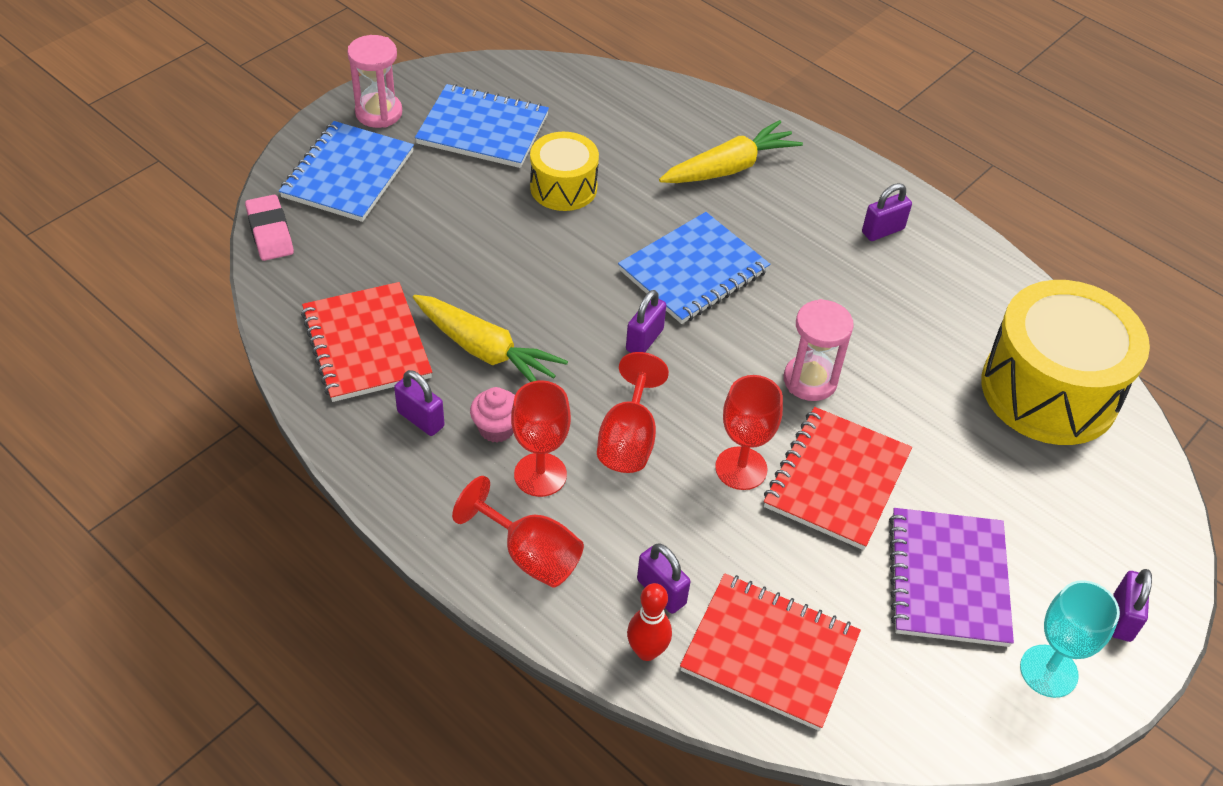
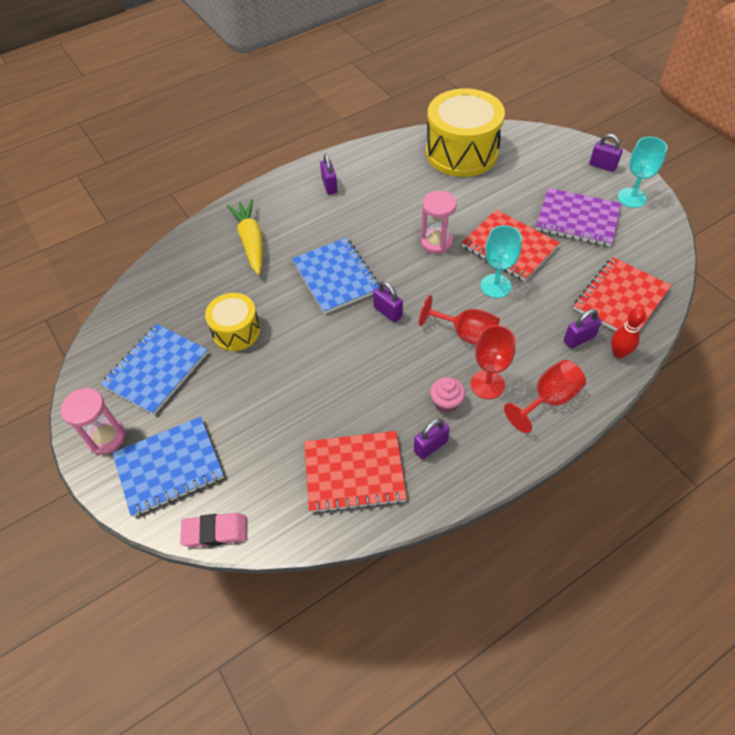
camera: 70 degrees left, 5 degrees up
(348, 174) = (169, 467): blue notebook -> blue notebook turned 60 degrees counterclockwise
(485, 351) = (377, 399): yellow carrot -> none
(741, 468) = (495, 286): red goblet -> turquoise goblet

